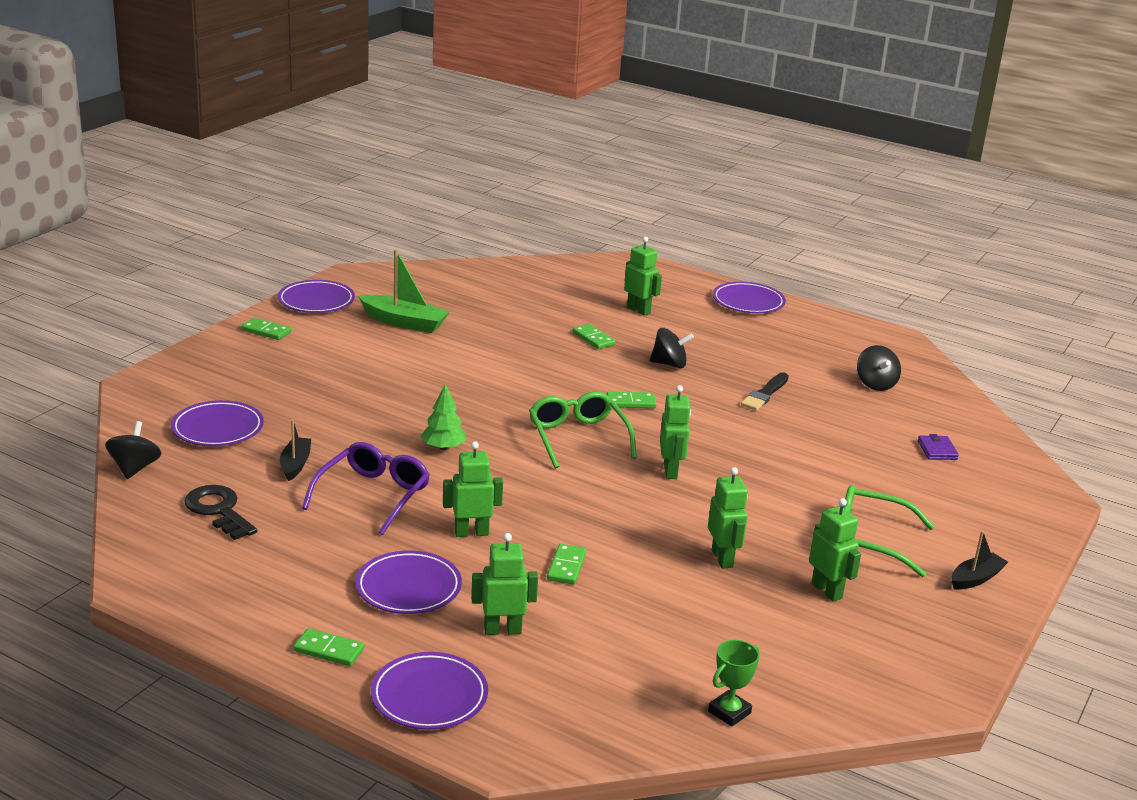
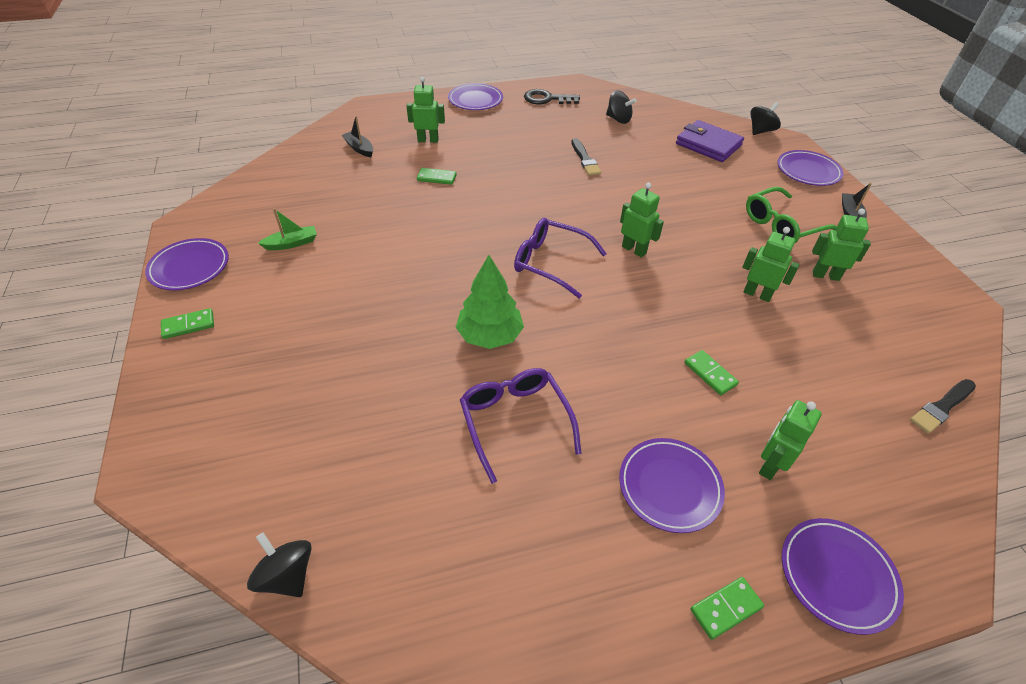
camera: 45 degrees left, 20 degrees up
(218, 428) = (297, 460): purple plate -> purple plate (808, 171)
(218, 510) = (432, 550): black key -> black key (547, 99)
(295, 464) = (417, 442): black boat -> black boat (359, 148)
(404, 322) = (292, 243): green boat -> green boat, size x0.60
(443, 447) = (490, 335): green tree -> green tree, size x1.56
(471, 533) = (622, 396): green robot -> none
(578, 438) = (551, 263): green glasses -> purple glasses
(631, 402) = (533, 213): green domino -> none
(669, 364) = (507, 170): black spinning top -> black spinning top (760, 131)
(729, 712) = (942, 407): green trophy -> black brush
(937, 450) = (708, 144): purple wallet -> purple wallet, size x2.06

